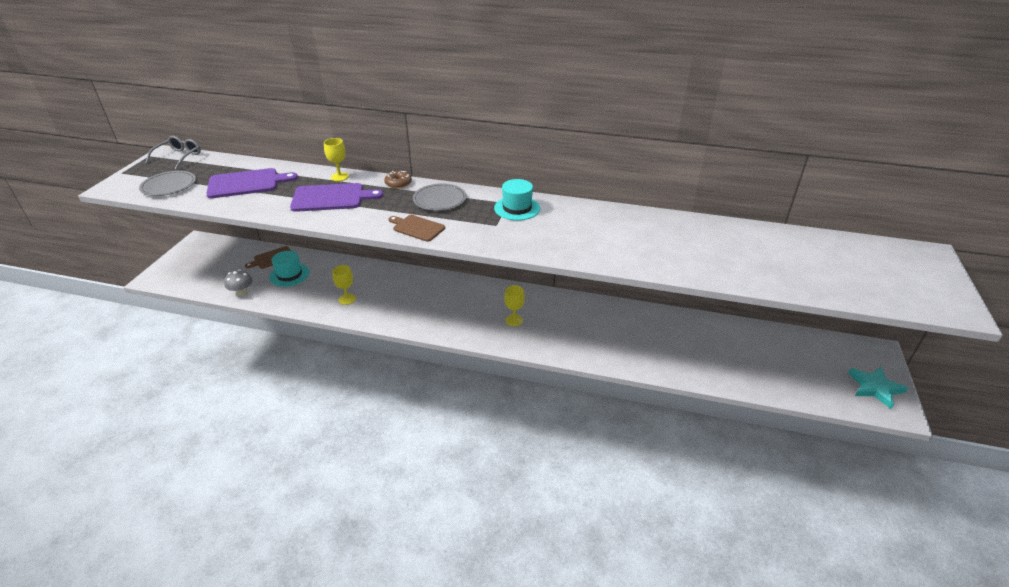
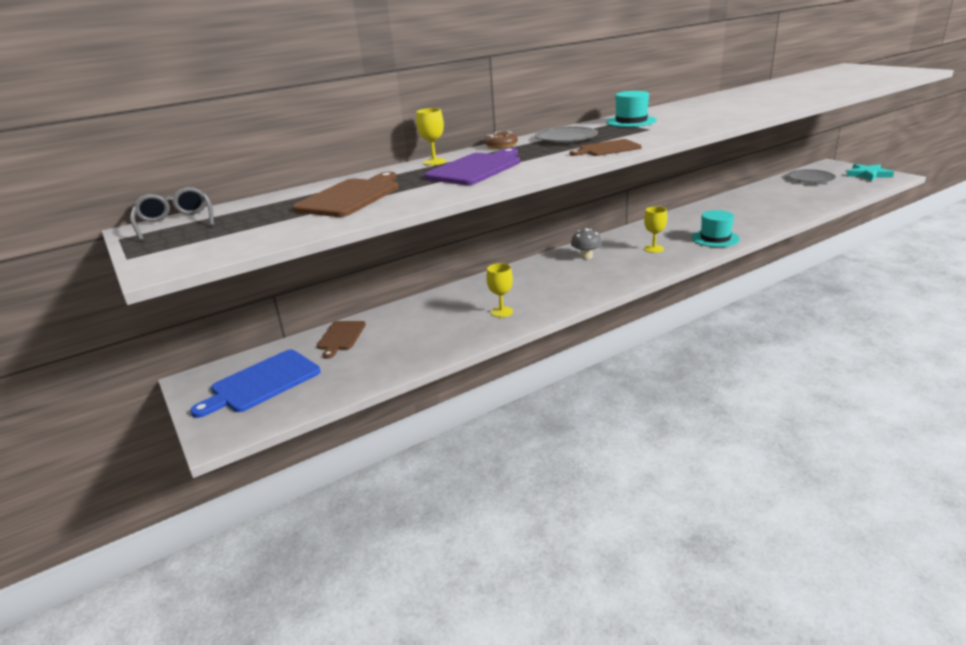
camera: 45 degrees left, 10 degrees down
(169, 186) = (252, 233): grey plate -> grey plate (810, 178)
(207, 262) = (262, 383): none -> blue cutting board
(242, 292) = (379, 371): grey mushroom -> grey mushroom (586, 256)
(247, 183) = (351, 197): purple cutting board -> brown cutting board
(289, 275) = (397, 334): turquoise hat -> turquoise hat (715, 238)

